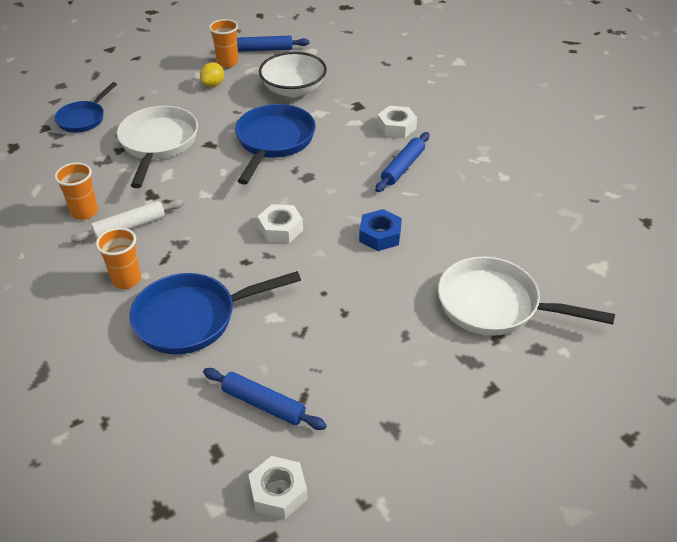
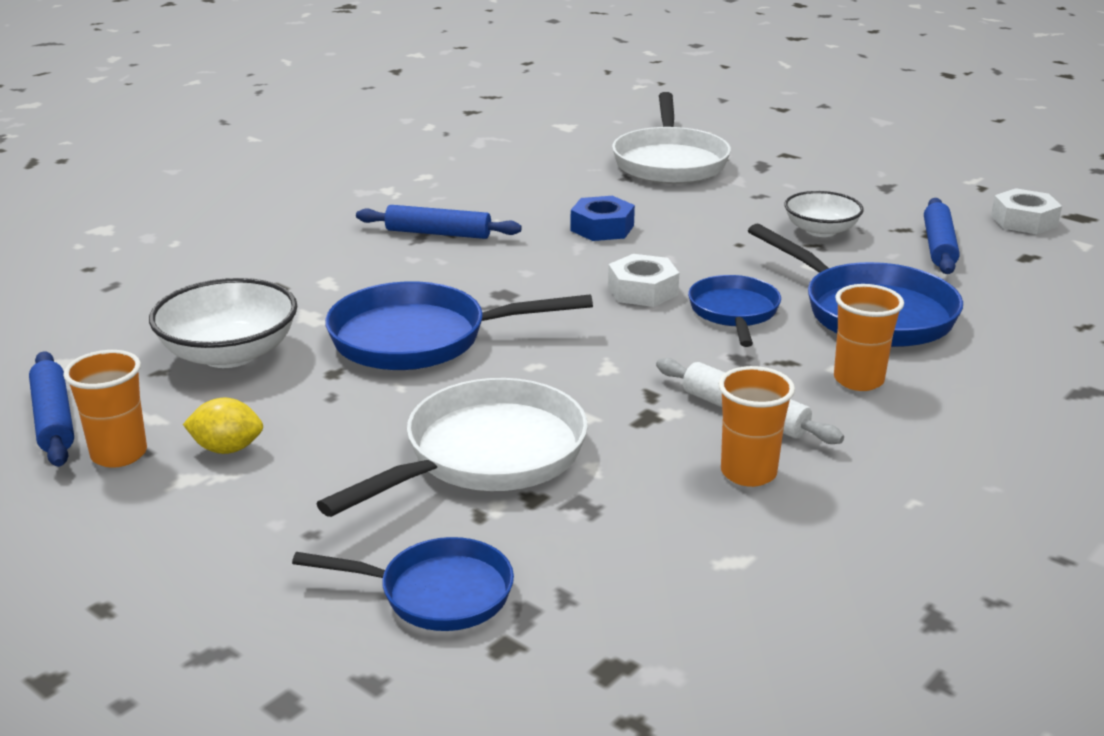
camera: 110 degrees left, 15 degrees down
(158, 143) = (486, 455): white pan -> white pan turned 150 degrees clockwise
(231, 257) = (734, 313): none -> blue pan
(324, 345) = (821, 230): none -> white bowl
(396, 127) = (330, 250): white nut -> none

